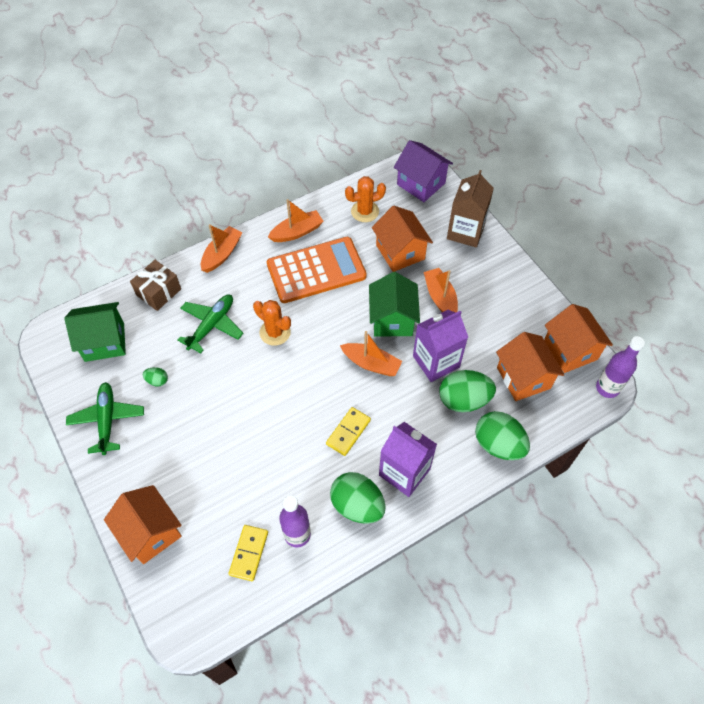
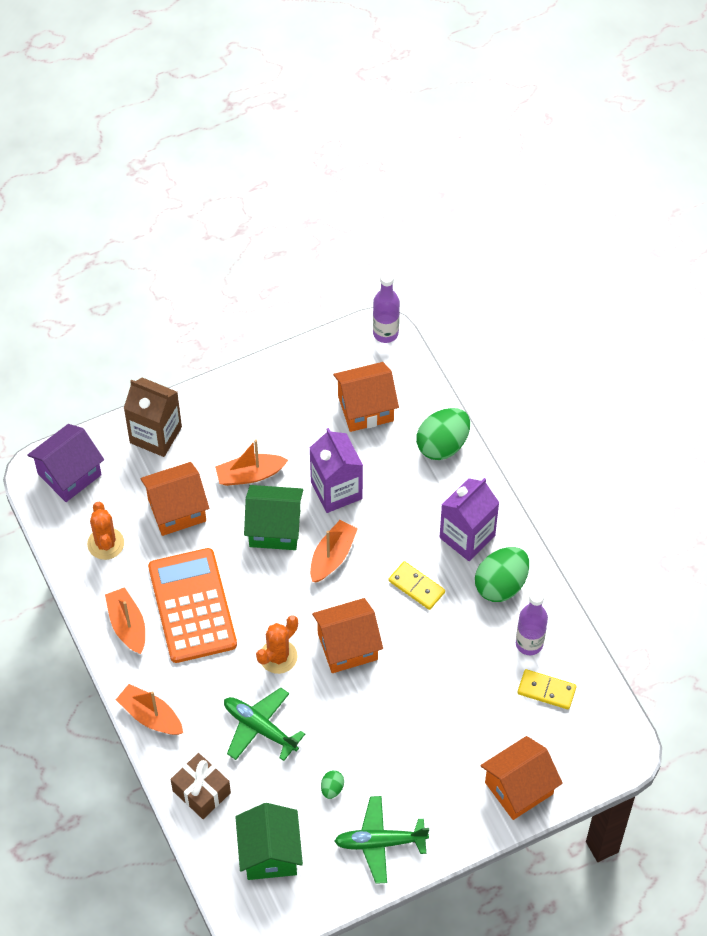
camera: 85 degrees left, 0 degrees up
(464, 400) = (387, 469): green egg -> none
(570, 350) = (335, 357): orange house -> orange house (347, 646)

